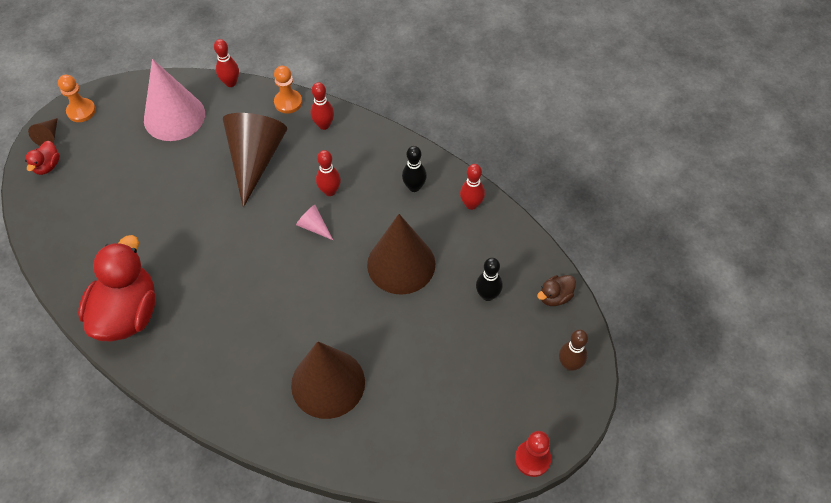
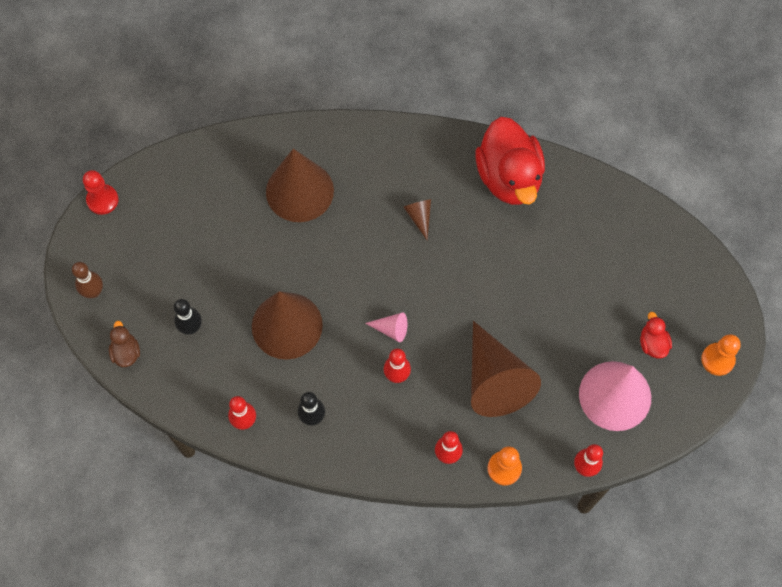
camera: 155 degrees right, 10 degrees up
(47, 166) = (697, 283): red duck -> red duck (652, 343)
(49, 136) = (725, 316): brown cone -> brown cone (419, 217)
(555, 297) = (126, 352): brown duck -> brown duck turned 45 degrees counterclockwise

